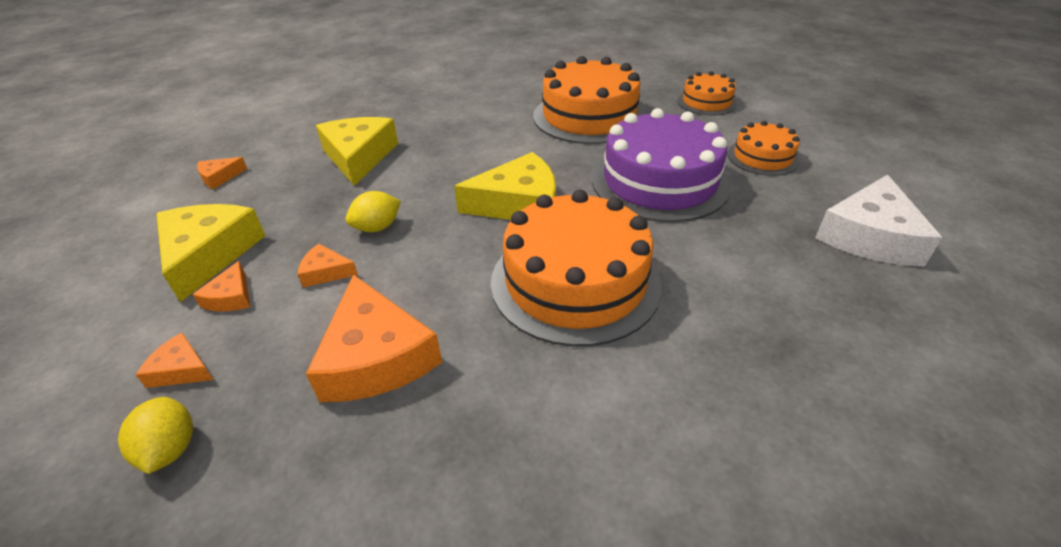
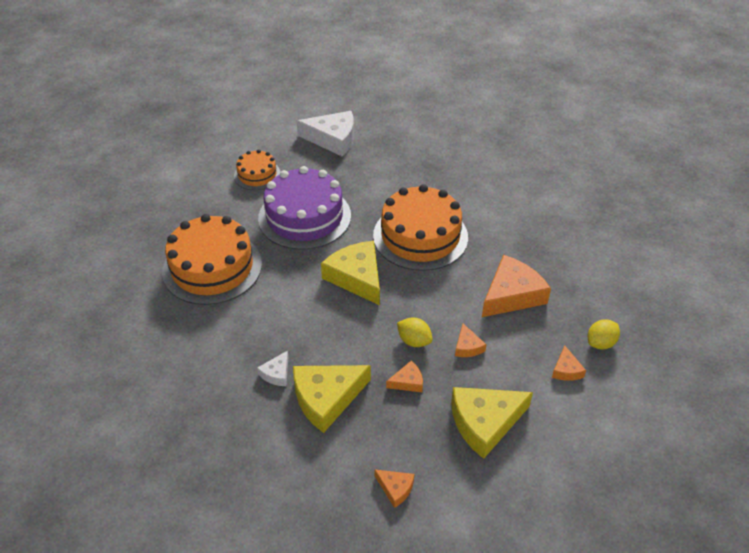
camera: 110 degrees left, 5 degrees up
(231, 297) = (511, 382): orange cheese -> orange cheese (407, 382)
(416, 135) = (276, 373): none -> white cheese
(706, 102) = (171, 204): orange cake -> none

